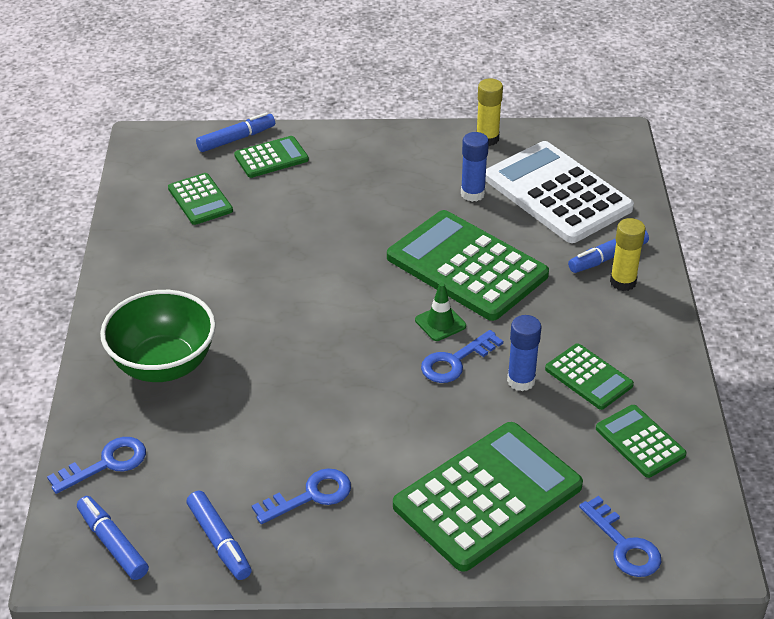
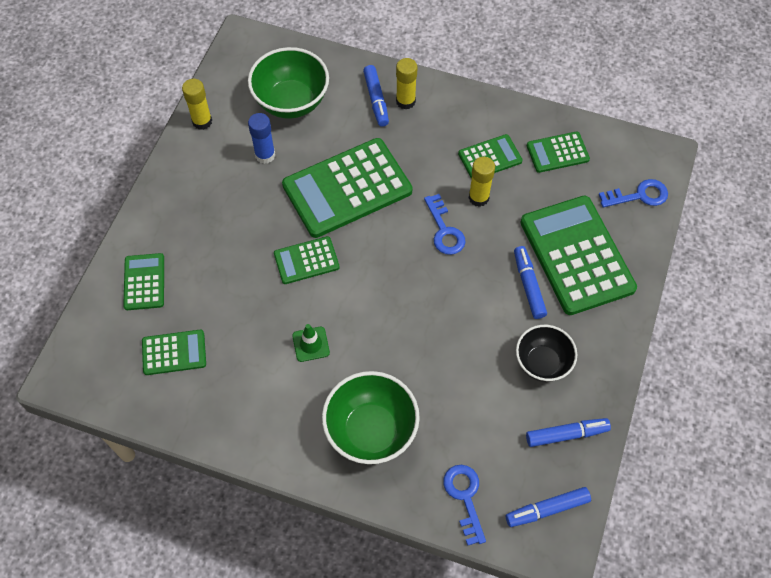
camera: 70 degrees left, 20 degrees up
(236, 139) = (102, 302): blue marker -> blue marker (528, 285)
(311, 496) = (542, 363): blue key -> black bowl
(353, 260) = (306, 260): none -> green calculator
(440, 323) = (401, 226): green traffic cone -> green traffic cone (311, 344)
(521, 381) = (478, 198): blue glue stick -> yellow glue stick
(557, 193) = (291, 102): white calculator -> green bowl

